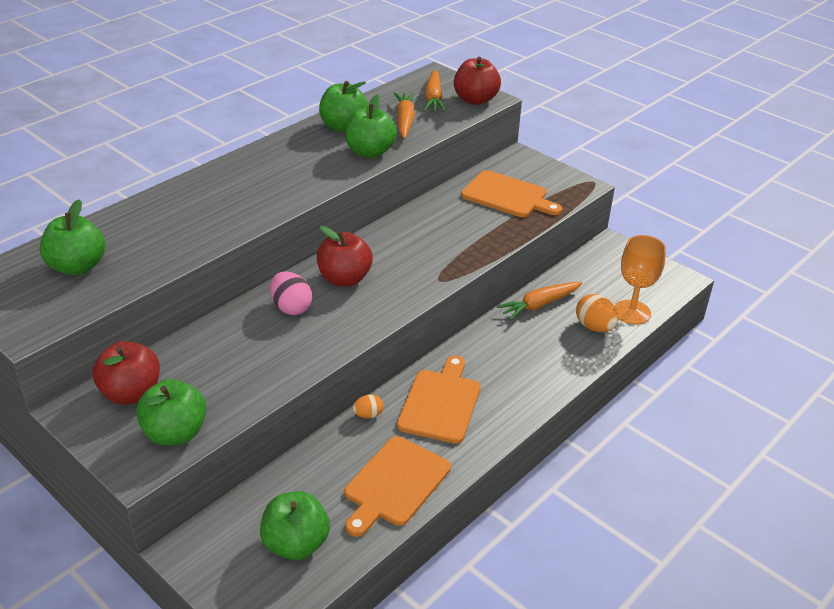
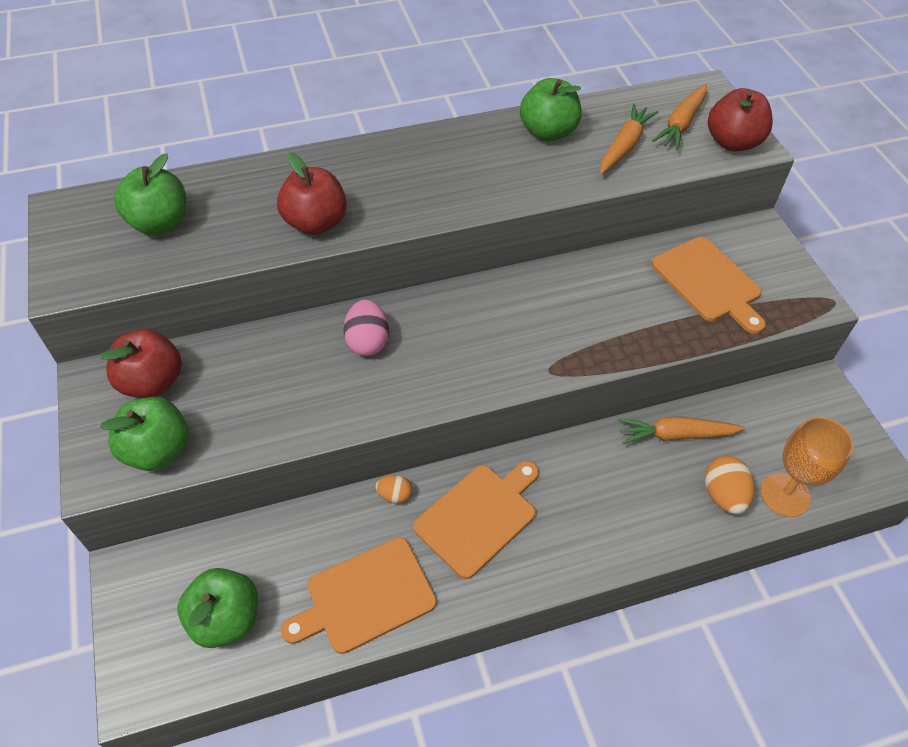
camera: 30 degrees right, 15 degrees up
(344, 279) = (446, 326): red apple -> red apple (315, 223)
(370, 152) = (553, 178): green apple -> none

